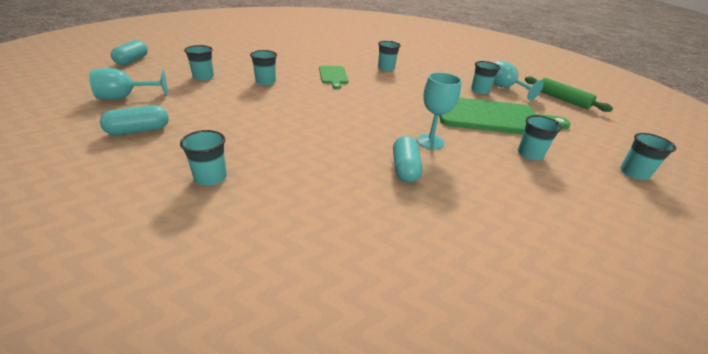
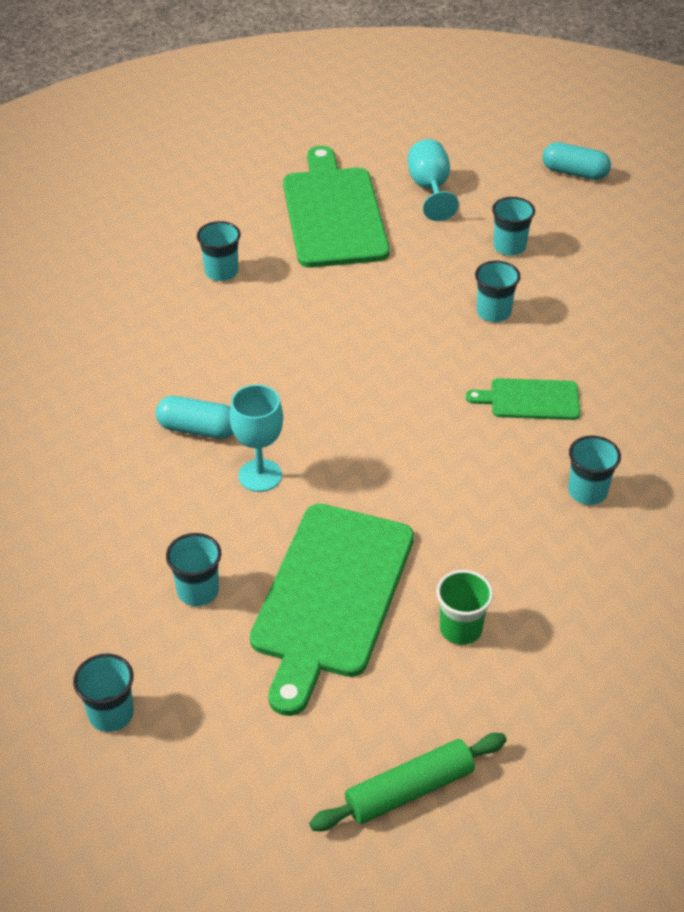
camera: 105 degrees right, 10 degrees up
(139, 130) = (333, 213): turquoise capsule -> green cutting board
(480, 91) = (460, 628): turquoise cup -> green cup
(505, 88) = (477, 690): turquoise goblet -> none

